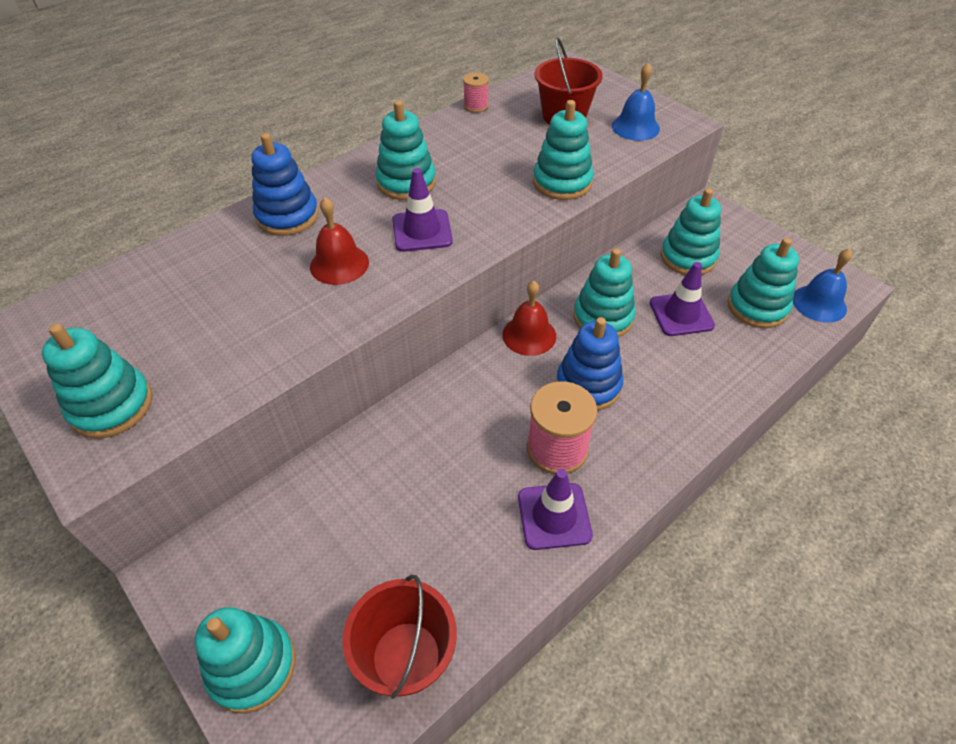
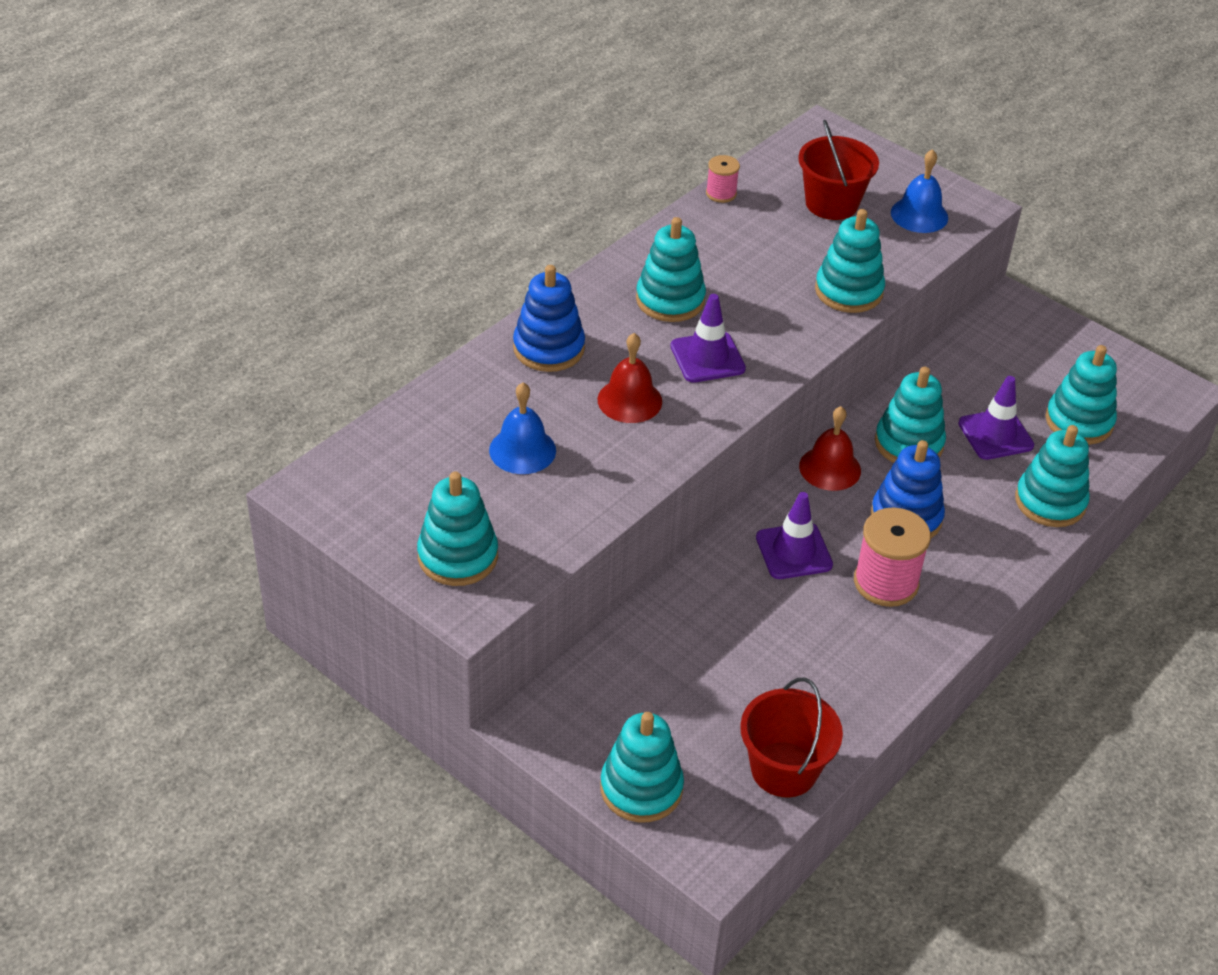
camera: 10 degrees left, 5 degrees down
(554, 516) = (896, 644): purple traffic cone -> purple traffic cone (793, 551)
(688, 257) = (995, 367): turquoise stacking toy -> turquoise stacking toy (1050, 502)
(819, 303) = (1146, 413): blue bell -> blue bell (522, 450)

